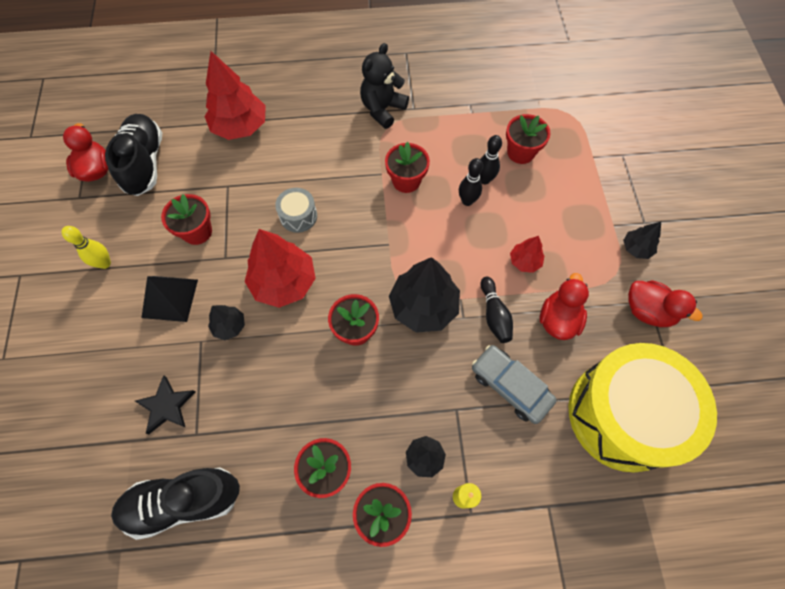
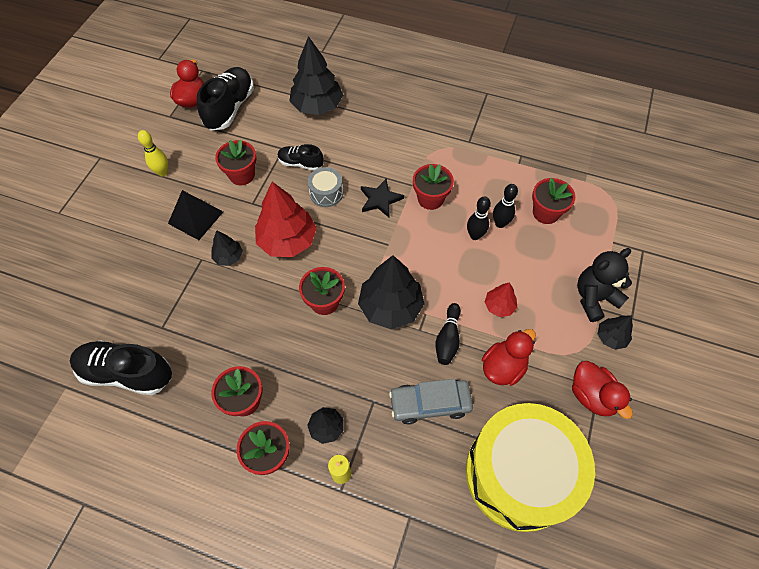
camera: 25 degrees right, 5 degrees down
(167, 406) = (152, 297): black star -> black star (380, 200)
(240, 126) = (317, 106): red tree -> black tree
(255, 195) = (301, 163): none -> black shoe
(382, 109) = (441, 133): black teddy bear -> black teddy bear (594, 298)
(510, 386) = (430, 403): grey car -> grey car turned 75 degrees counterclockwise

